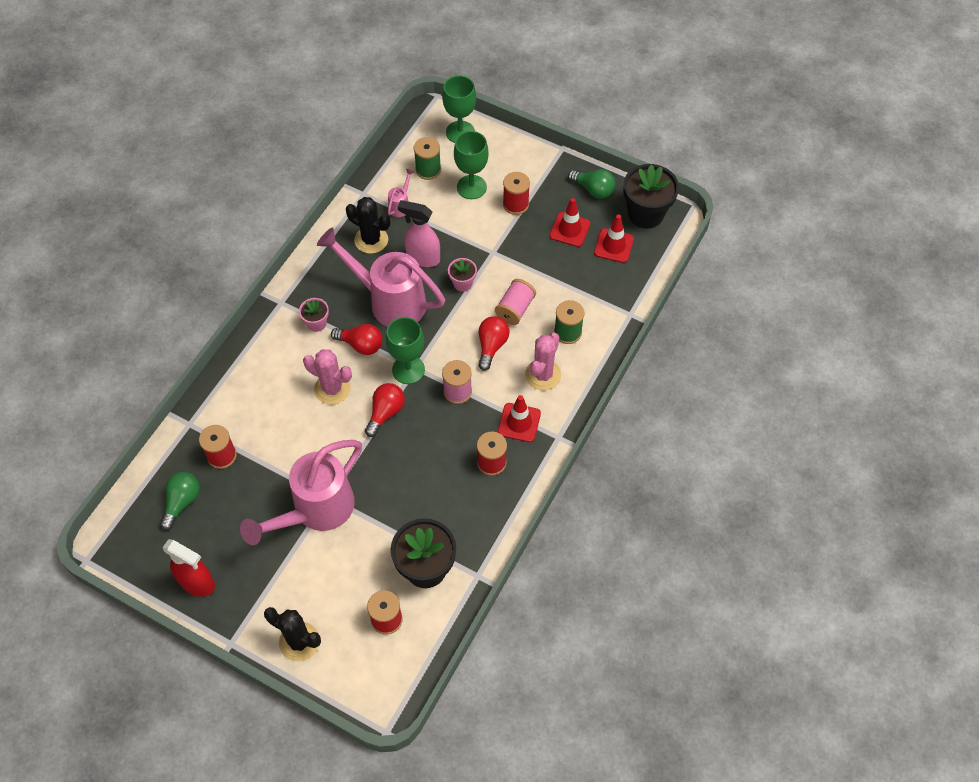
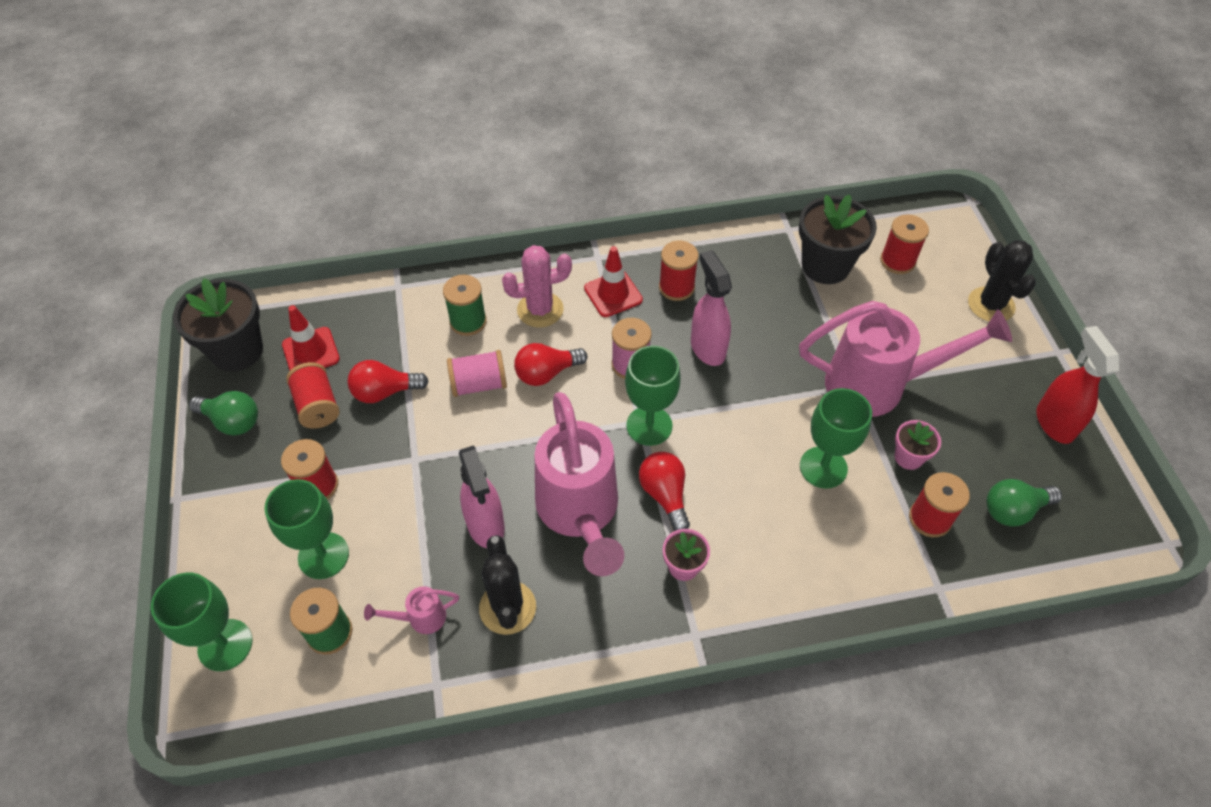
camera: 130 degrees left, 5 degrees down
(299, 432) = (823, 467): none -> green goblet
(332, 388) = (744, 479): pink cactus -> none
(385, 412) = (718, 408): red light bulb -> red light bulb (385, 392)
(430, 441) = (707, 348): none -> pink spray bottle
(462, 283) = (487, 457): pink flower pot -> pink flower pot (908, 457)
(569, 229) = (317, 406): red traffic cone -> red spool
(593, 190) = (232, 421): green light bulb -> green light bulb turned 120 degrees clockwise

